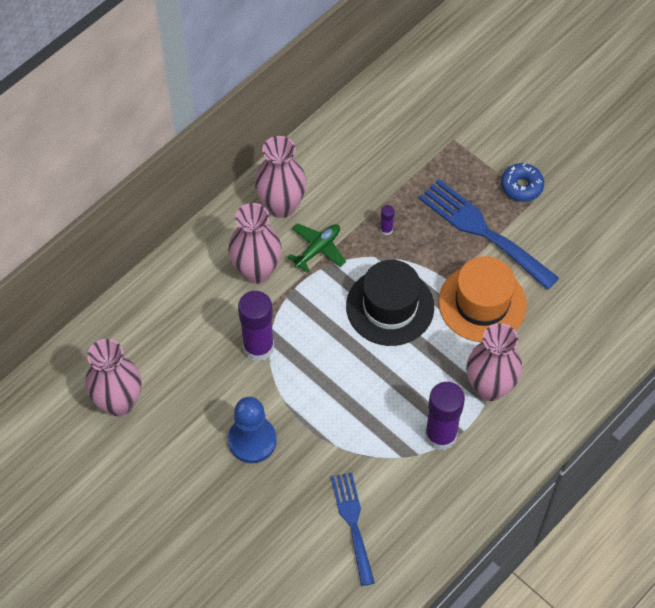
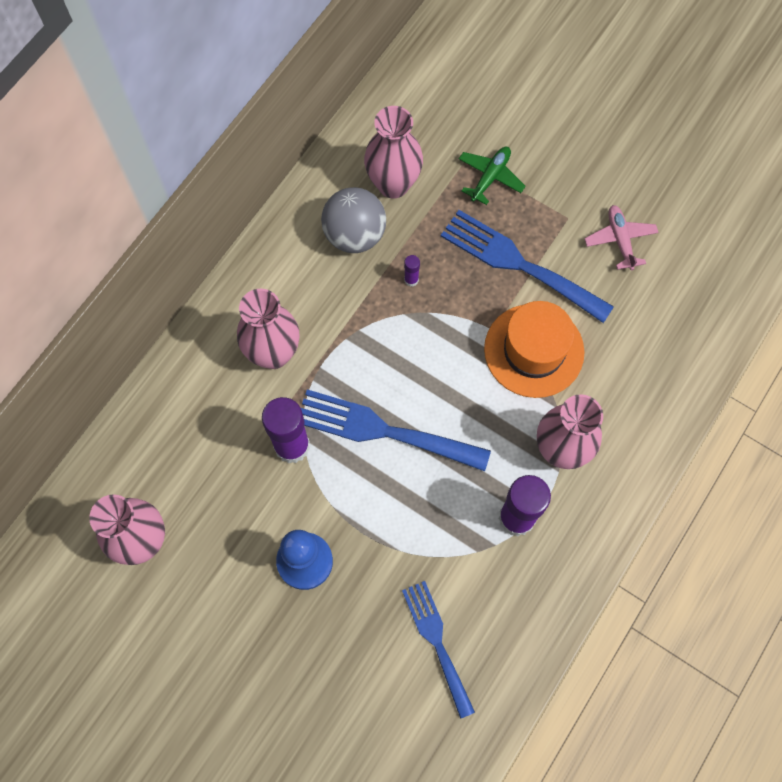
camera: 10 degrees left, 10 degrees up
(281, 206) = (288, 270): pink vase -> pink vase (393, 184)
(318, 249) = (338, 316): green plane -> green plane (490, 177)
(339, 347) = (383, 431): none -> blue fork
(344, 186) = (354, 235): none -> grey ball
(390, 307) = (432, 372): black hat -> none
(521, 186) = (552, 204): blue donut -> none
(576, 225) = (620, 240): none -> pink plane

